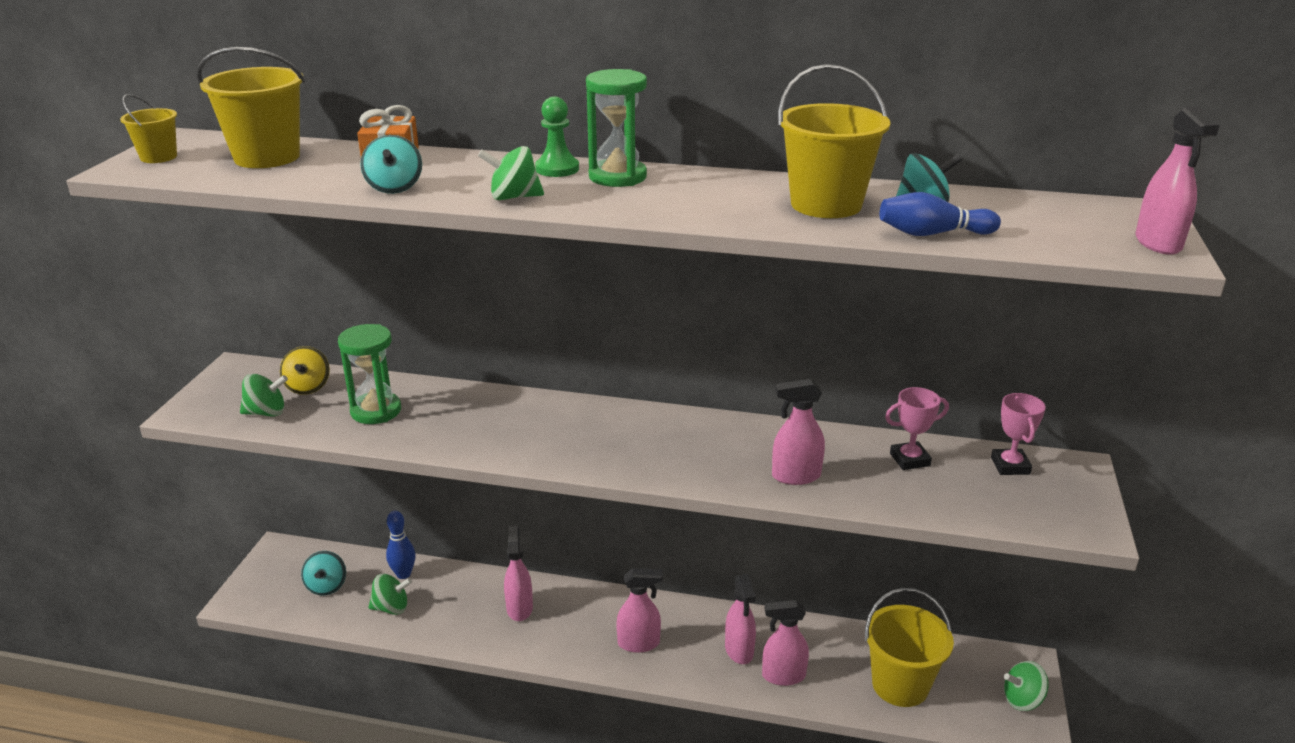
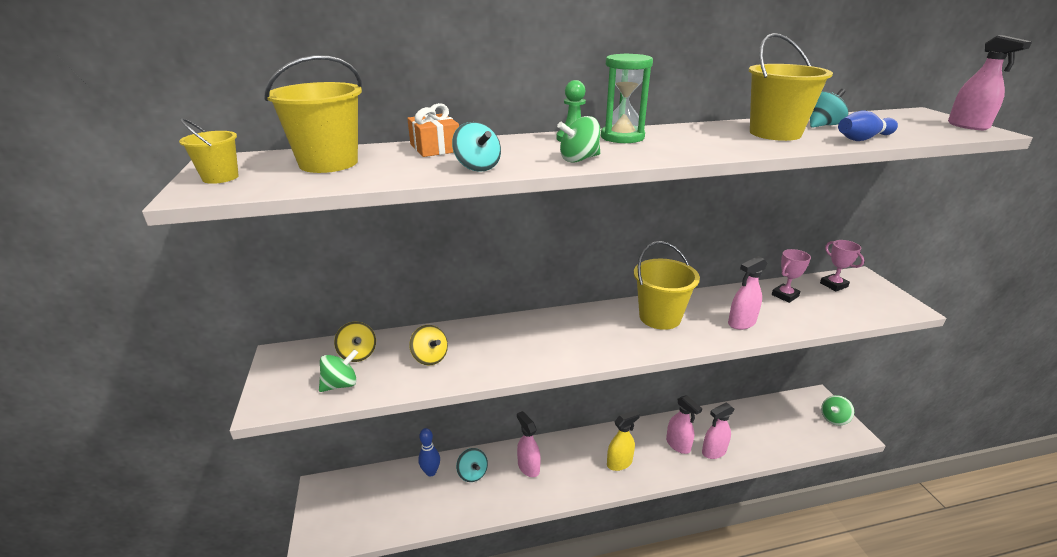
camera: 25 degrees left, 0 degrees up
(326, 586) = (379, 502): turquoise spinning top -> turquoise spinning top (472, 473)
(376, 411) = (430, 358): green hourglass -> yellow spinning top
(391, 608) = (440, 500): green spinning top -> none
(639, 643) = (619, 463): pink spray bottle -> yellow spray bottle
(900, 685) = (774, 433): yellow bucket -> yellow bucket (659, 317)

